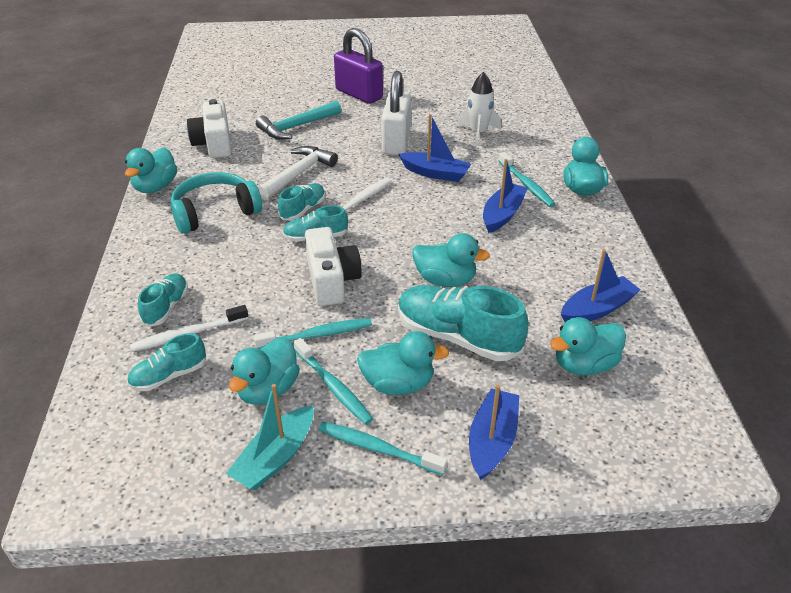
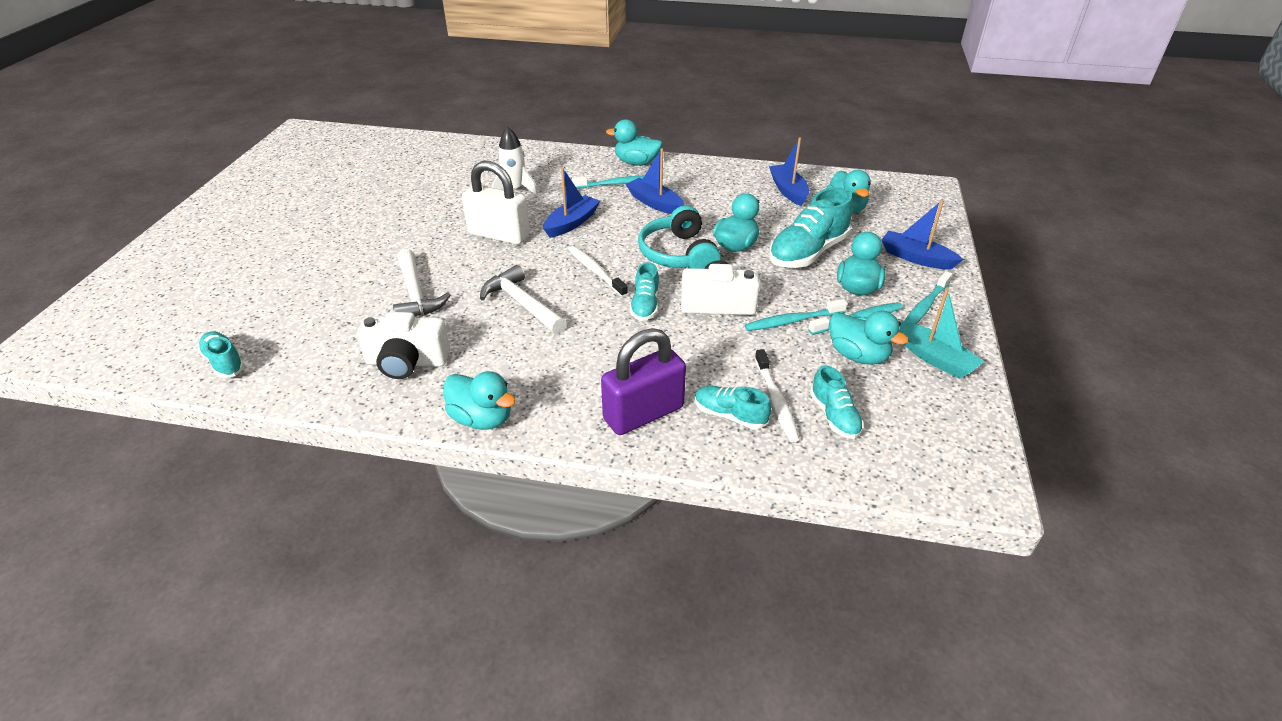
camera: 75 degrees left, 0 degrees up
(215, 212) = (566, 370): turquoise headphones -> turquoise headphones (678, 254)
(297, 127) = (416, 294): turquoise hammer -> white hammer
(303, 210) = (593, 308): turquoise shoe -> turquoise shoe (224, 362)
(317, 335) = (792, 321): turquoise toothbrush -> turquoise toothbrush turned 105 degrees counterclockwise
(359, 94) = (375, 242): purple padlock -> purple padlock (643, 413)

